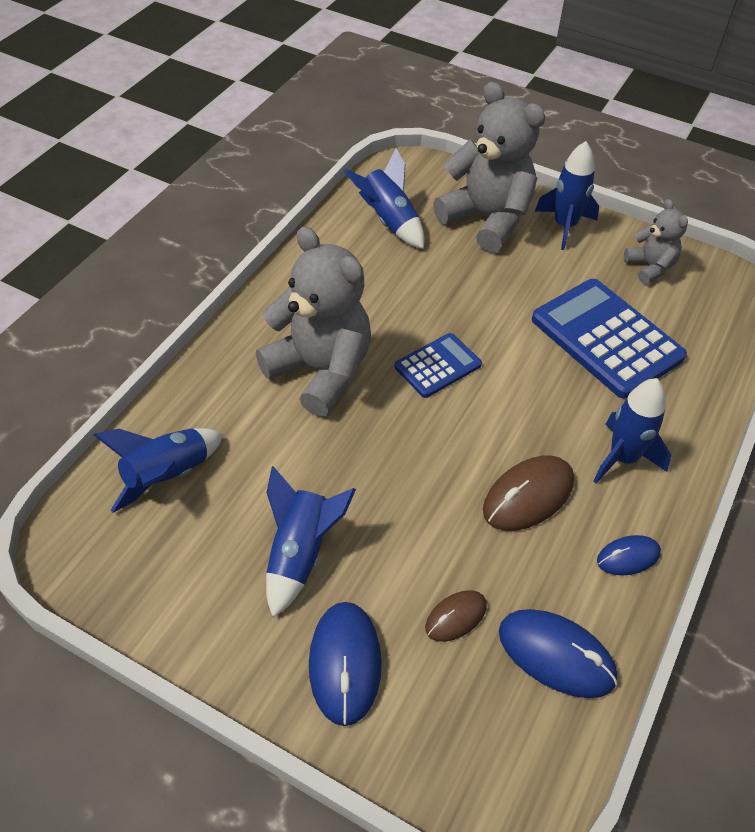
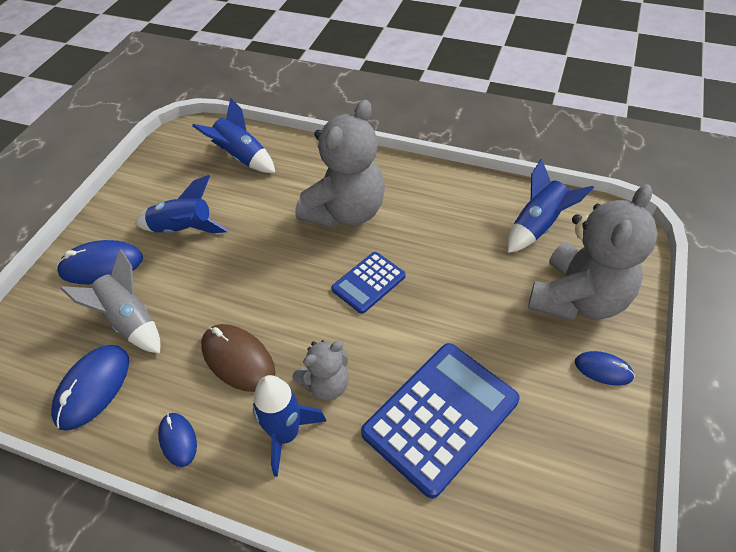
camera: 85 degrees right, 0 degrees up
(438, 366) = (368, 282): blue calculator -> blue calculator turned 90 degrees clockwise
(456, 617) = (130, 321): brown mouse -> grey rocket
(564, 226) = (603, 369): blue rocket -> blue mouse
(650, 267) = (572, 462): grey teddy bear -> grey teddy bear (326, 384)

